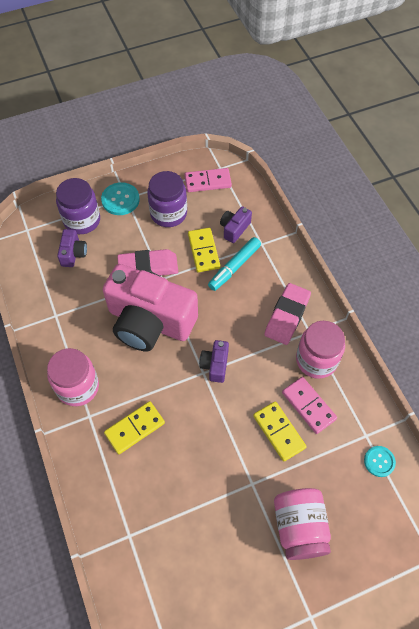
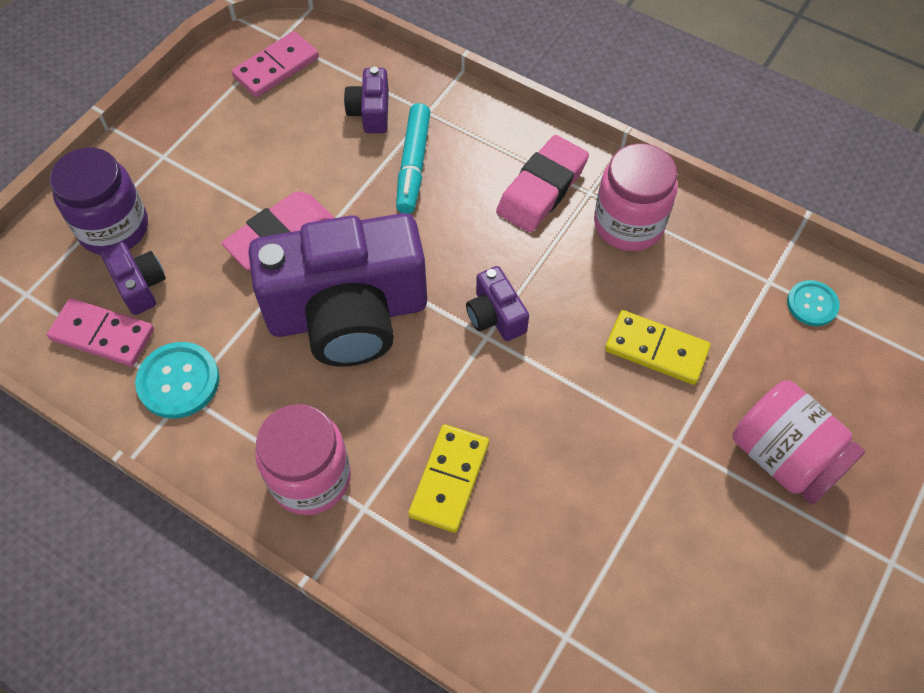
camera: 35 degrees left, 0 degrees up
(120, 200) = (155, 164): turquoise button -> turquoise button (178, 381)
(150, 322) = (348, 314): pink camera -> purple camera
(168, 213) = (251, 143): purple jar -> none
(204, 251) = (349, 167): yellow domino -> none
(287, 316) = (542, 189): pink eraser -> pink eraser turned 45 degrees clockwise
(308, 406) = (667, 290): pink domino -> pink domino (103, 334)

